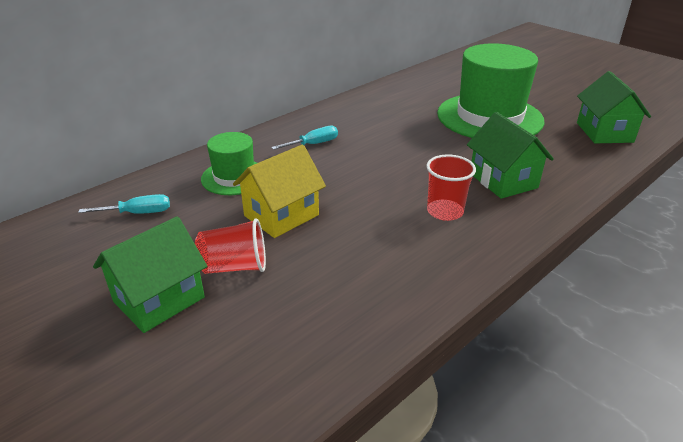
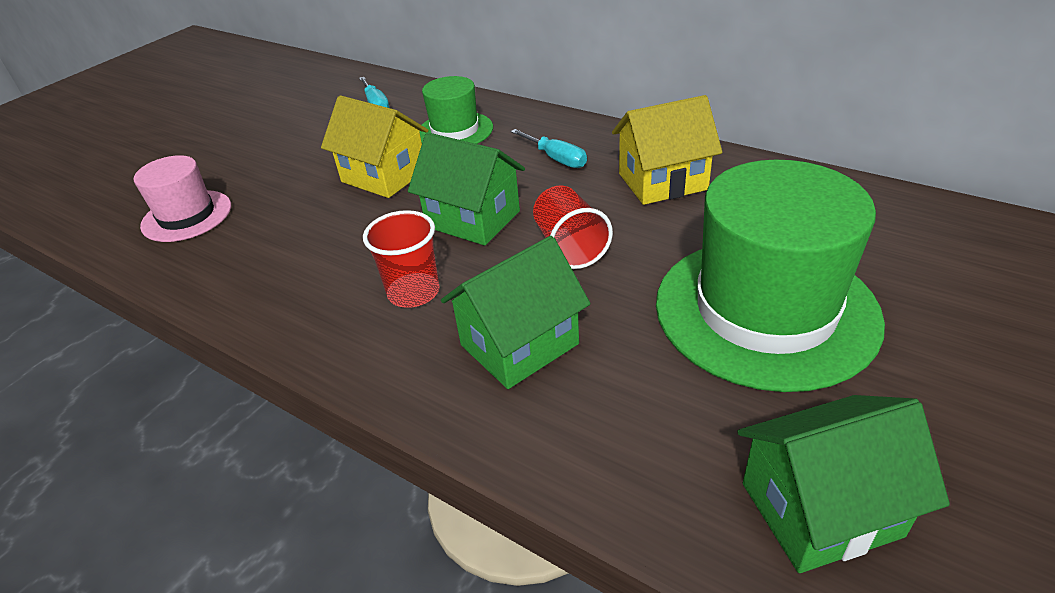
camera: 80 degrees right, 5 degrees up
(159, 299) = (251, 152): green house -> green house (473, 219)
(234, 266) = (294, 173): red cup -> red cup (569, 247)
(267, 343) = (187, 216): none -> pink hat
(366, 118) = (662, 182): none -> yellow house

